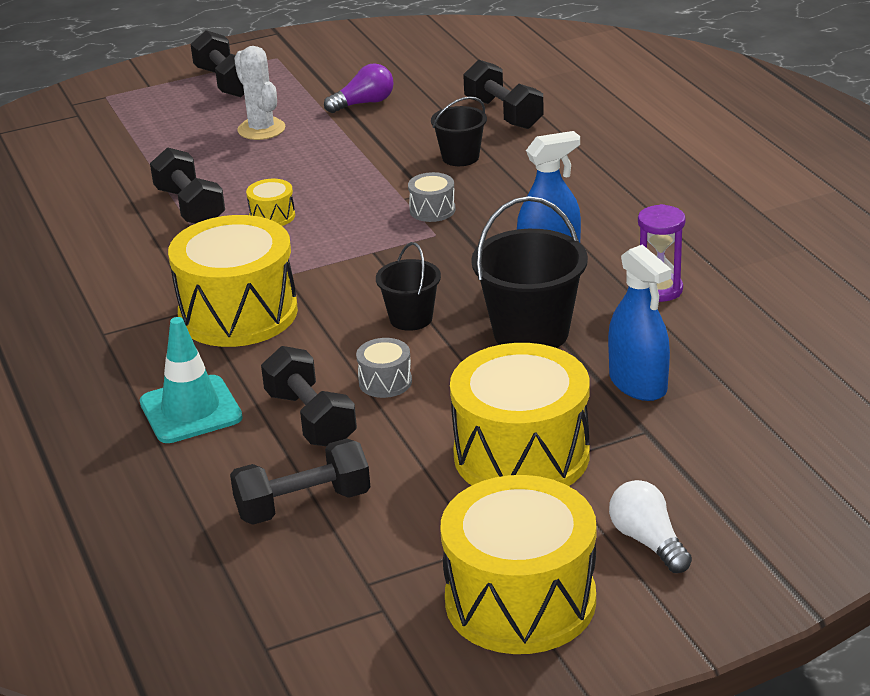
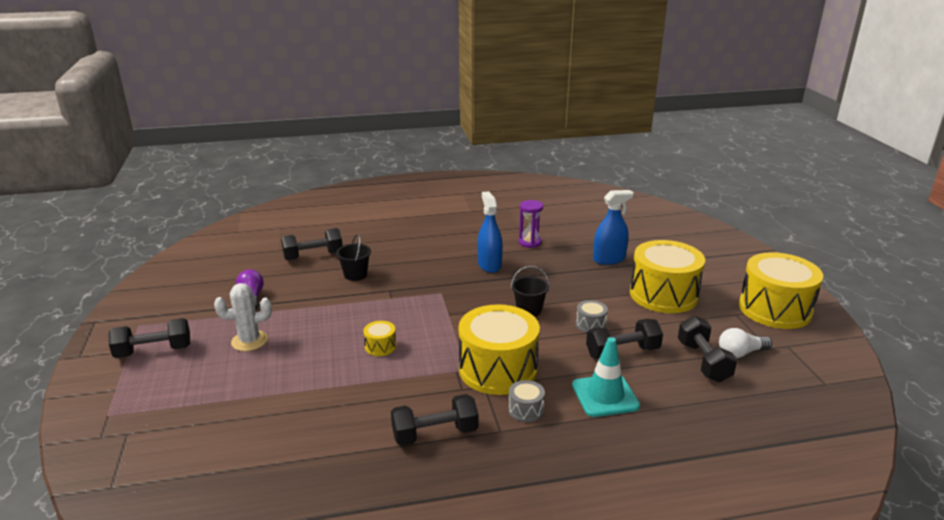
camera: 80 degrees left, 5 degrees down
(190, 207) = (342, 380): black dumbbell -> black dumbbell (435, 434)
(432, 210) = (412, 290): grey drum -> grey drum (526, 410)
(531, 333) = (556, 278): black bucket -> none
(648, 541) = (729, 274): white light bulb -> white light bulb (740, 353)

